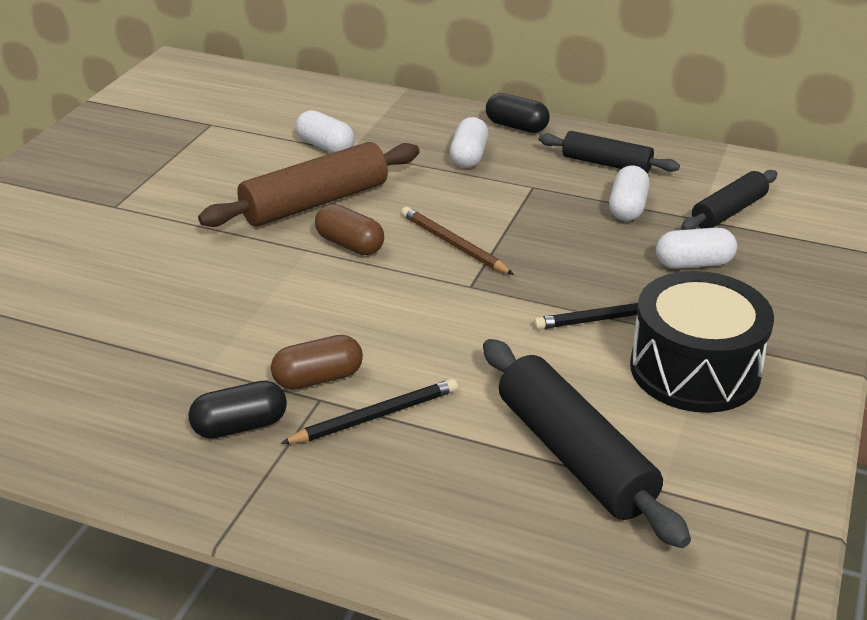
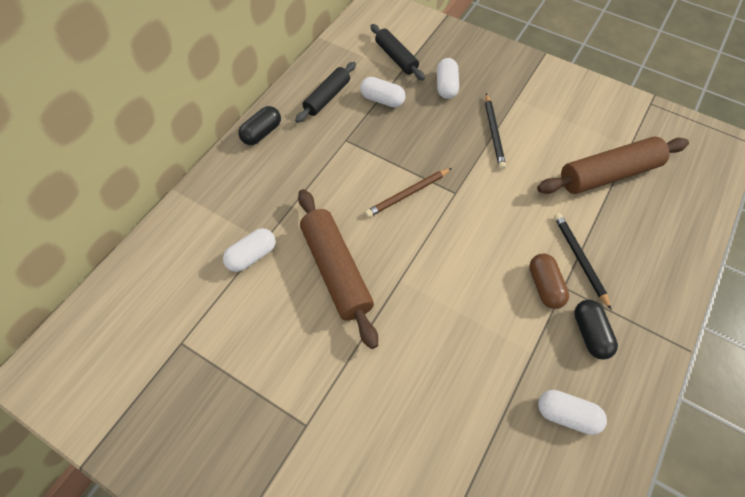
camera: 80 degrees left, 25 degrees up
(350, 245) = (397, 253): brown capsule -> none
(469, 156) = (296, 167): white capsule -> white capsule (566, 414)
(574, 455) = (608, 174): black rolling pin -> brown rolling pin
(694, 369) = (540, 111): black drum -> none

